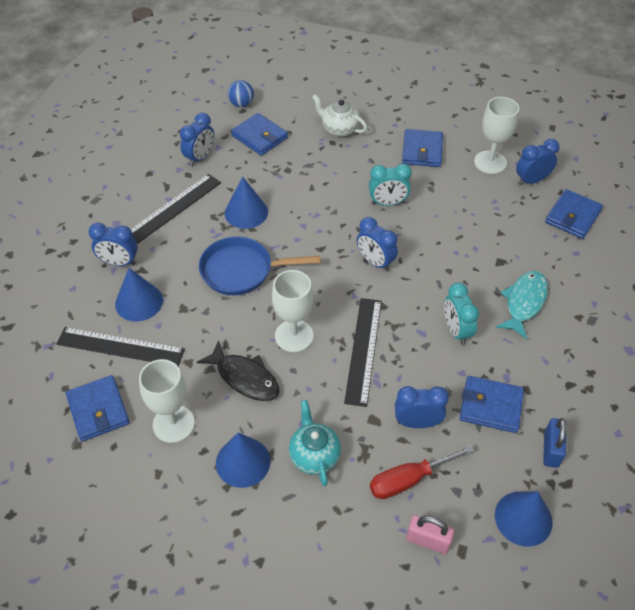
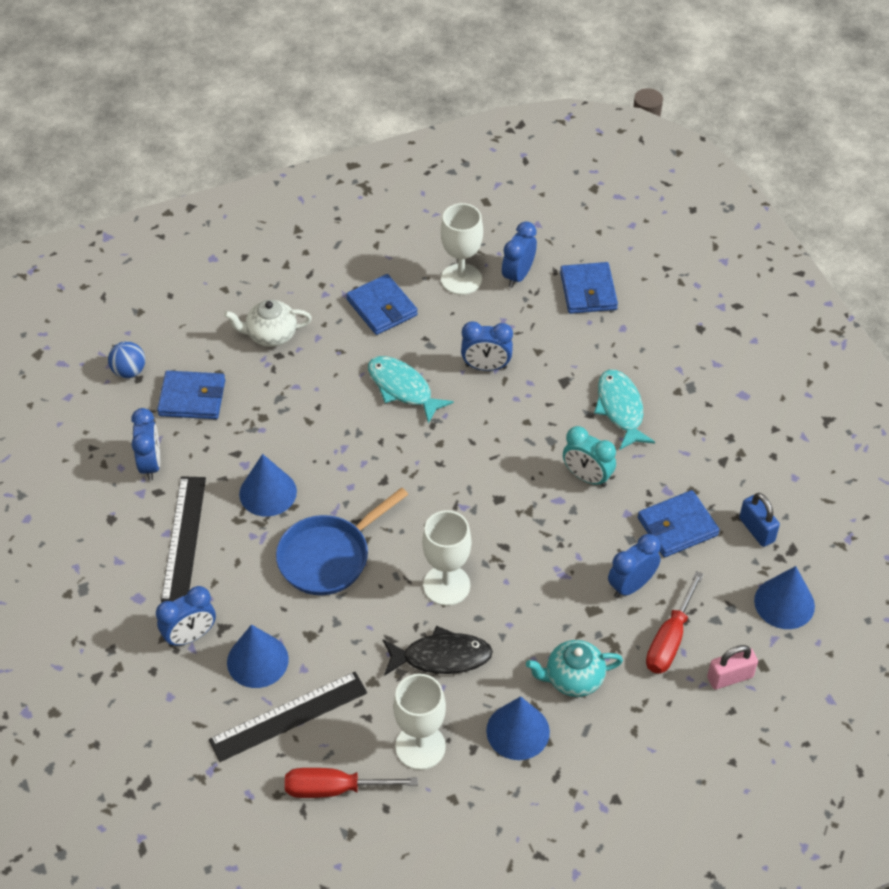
camera: 40 degrees left, 0 degrees up
(98, 410) = (334, 789): blue wallet -> red screwdriver
(314, 455) = (573, 679): turquoise teapot -> turquoise teapot turned 45 degrees counterclockwise
(363, 350) = (523, 553): black ruler -> none
(375, 262) = (450, 459): blue clock -> blue clock (486, 367)
(387, 203) = (403, 388): turquoise clock -> turquoise fish

